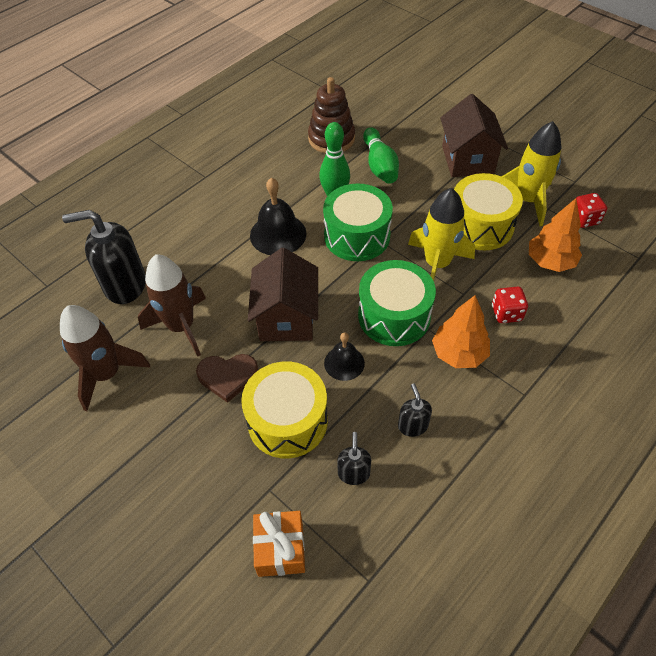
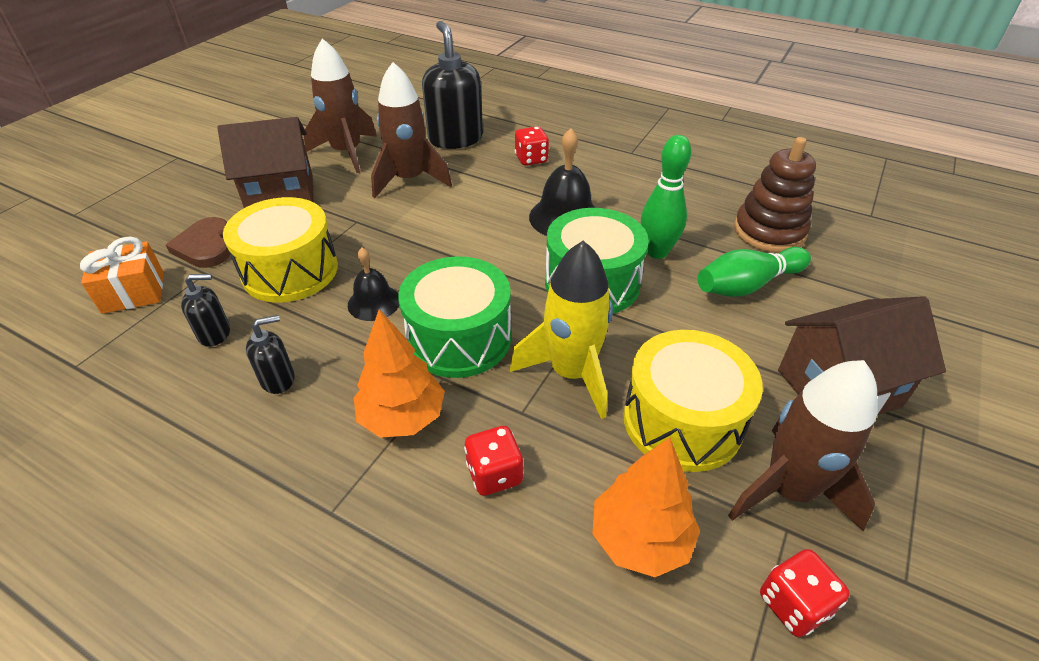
camera: 75 degrees right, 10 degrees down
(186, 238) = (531, 159): none -> red dice
(228, 376) = (348, 220): brown heart -> brown heart (205, 246)
(286, 317) = (436, 246): brown house -> brown house (280, 194)
(527, 200) = (788, 490): yellow rocket -> brown rocket

